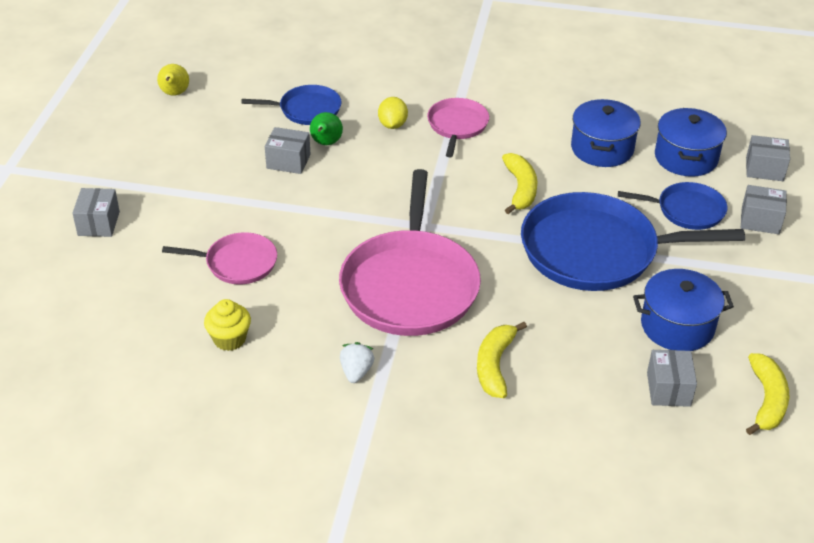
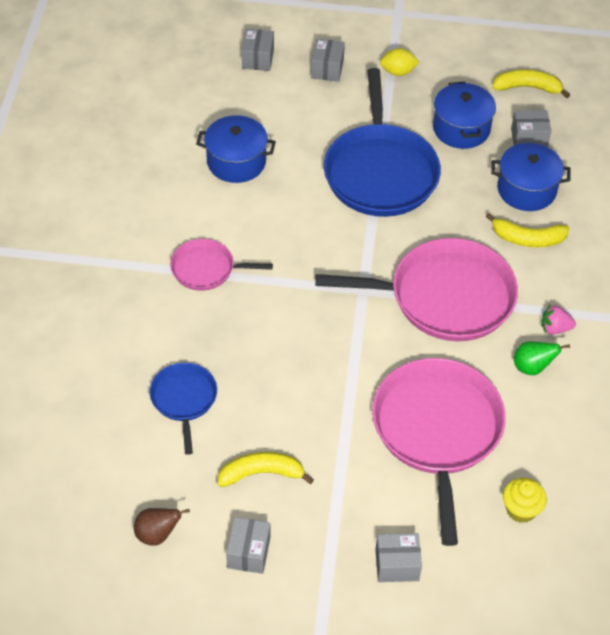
camera: 95 degrees left, 10 degrees up
(174, 94) = (157, 534): yellow pear -> brown pear
(229, 339) = (537, 423): yellow cupcake -> yellow cupcake (521, 509)
(237, 263) = (437, 431): pink pan -> pink pan, size x1.94
(288, 161) = (277, 406): grey box -> grey box (248, 552)
(326, 143) = (243, 377): green pear -> green pear (532, 367)
(356, 372) = (555, 328): white strawberry -> pink strawberry
(392, 125) = (207, 322): yellow lemon -> yellow lemon (398, 72)
(520, 189) = (302, 221): yellow banana -> yellow banana (261, 473)
(686, 158) = (245, 106): blue pot -> blue pot (526, 189)
(686, 210) = (319, 112): blue pan -> none

